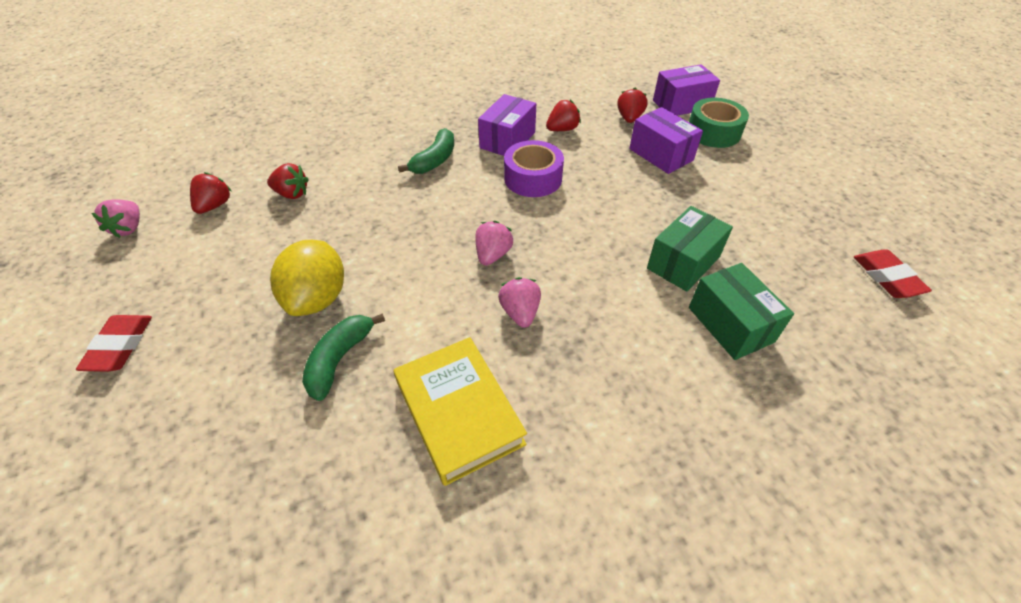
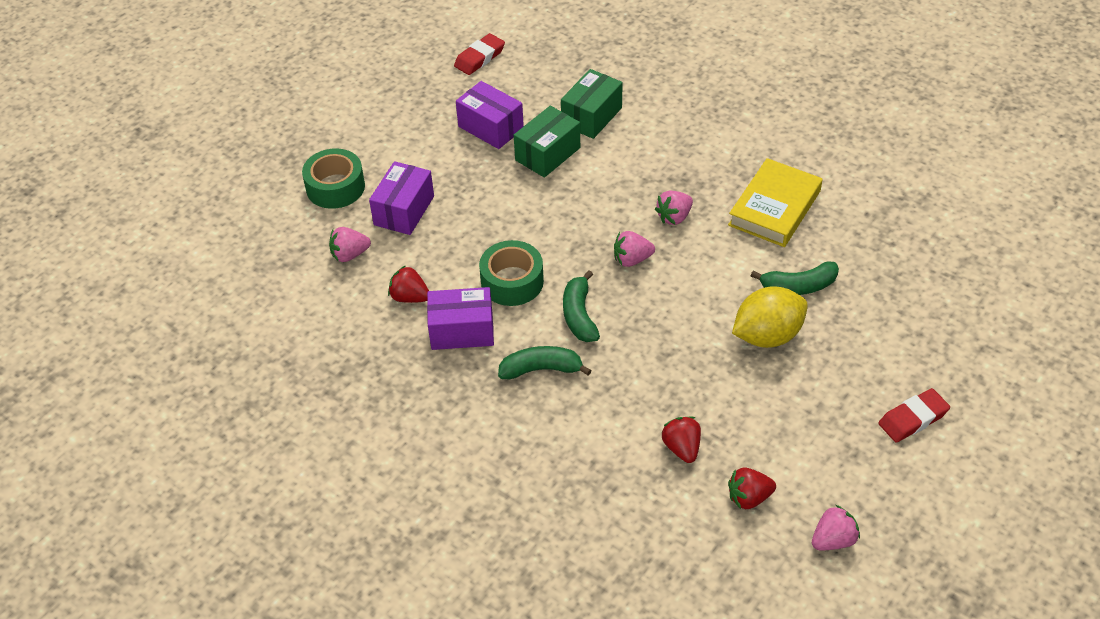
camera: 120 degrees left, 0 degrees up
(463, 198) = (579, 315): none -> green banana
(533, 178) = (512, 281): purple tape -> green tape
(629, 118) = (350, 254): red strawberry -> pink strawberry
(681, 104) = (291, 225): purple box -> purple box (490, 127)
(683, 262) = (547, 154): green box -> green box turned 60 degrees counterclockwise

